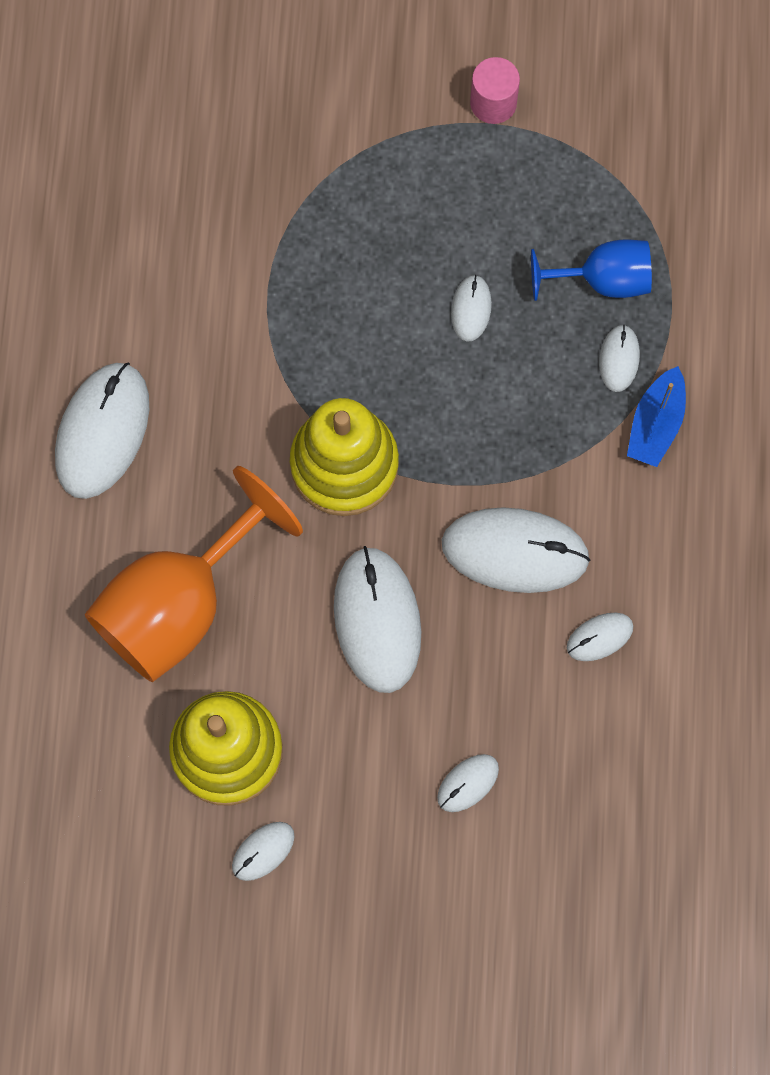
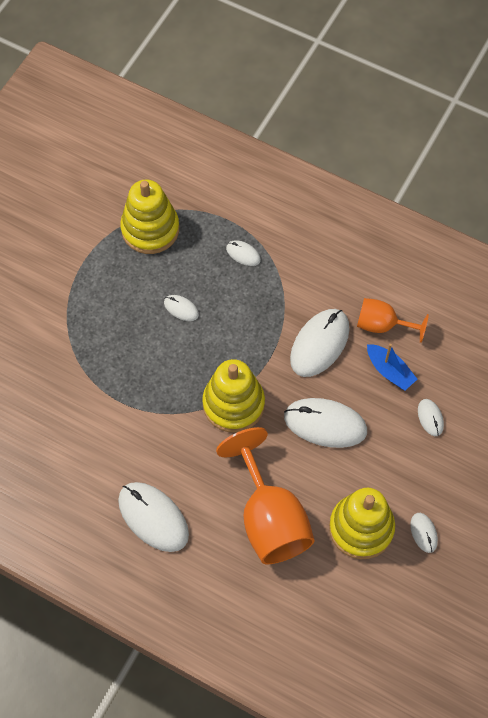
camera: 65 degrees left, 10 degrees down
(493, 103) = (76, 251): pink cylinder -> none
(590, 195) = (150, 229): none -> yellow stacking toy
(599, 637) = (382, 325): white mouse -> orange goblet
(603, 280) = (198, 243): blue goblet -> none
(655, 424) = (285, 253): blue boat -> blue boat (389, 371)

